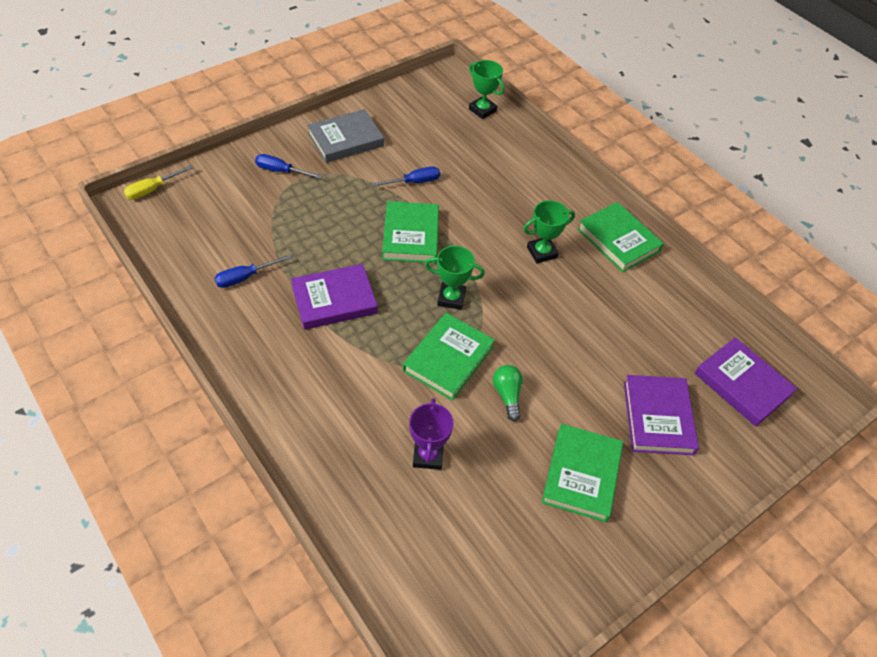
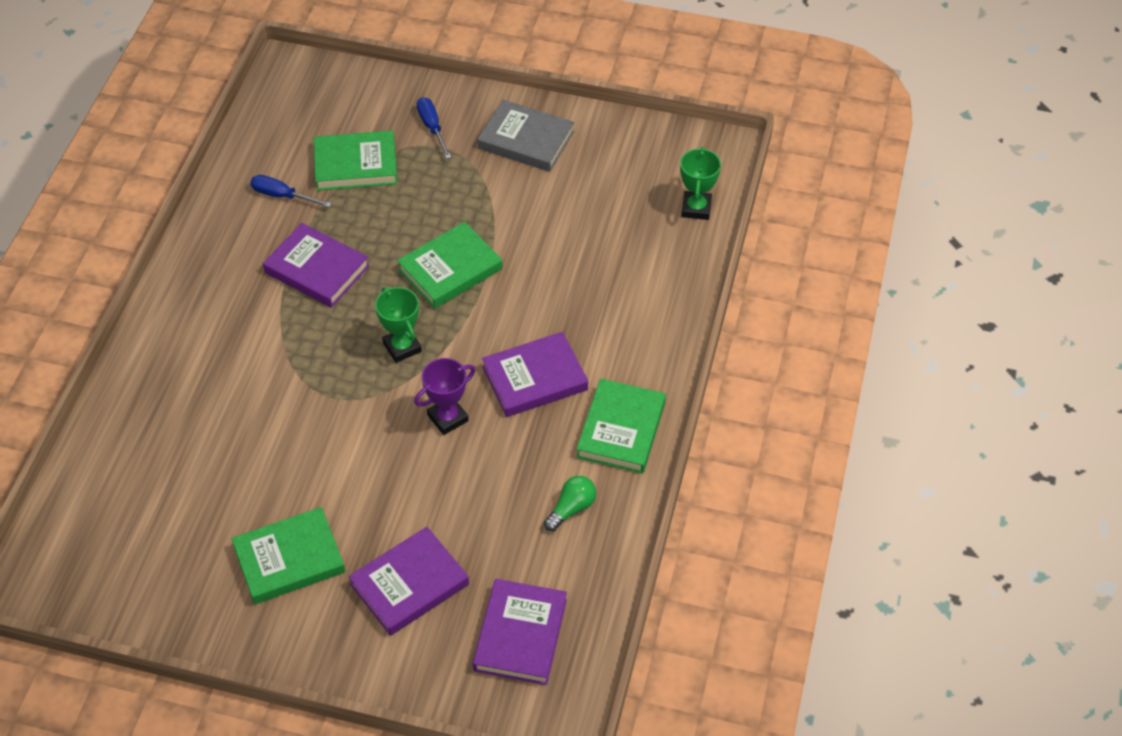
camera: 55 degrees right, 0 degrees up
(153, 189) = (317, 67): yellow screwdriver -> none
(414, 182) = (525, 225): blue screwdriver -> none
(428, 455) = (212, 439): purple trophy -> purple trophy (447, 418)
(448, 359) = (328, 389): green book -> green book (356, 165)
(507, 395) = (327, 456): green light bulb -> green light bulb (571, 508)
(542, 252) = (535, 378): green trophy -> purple book

